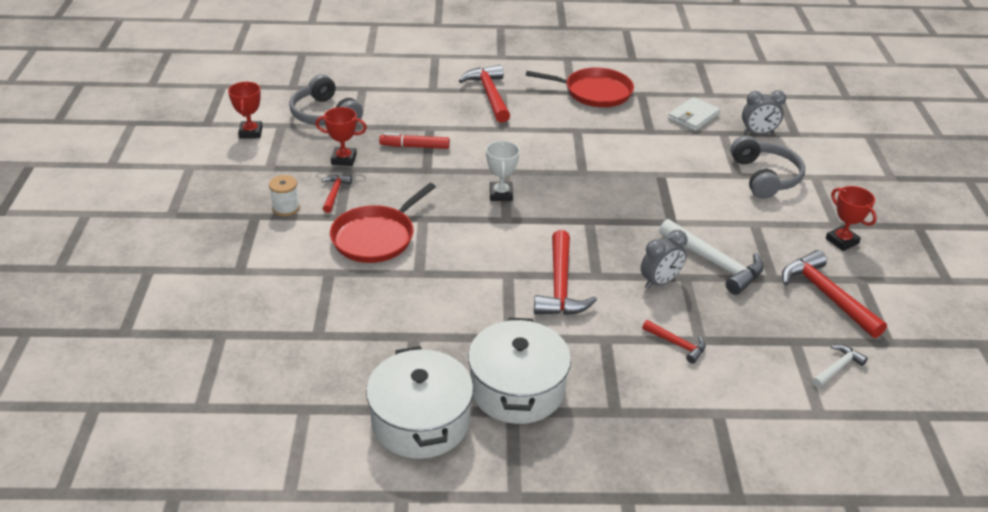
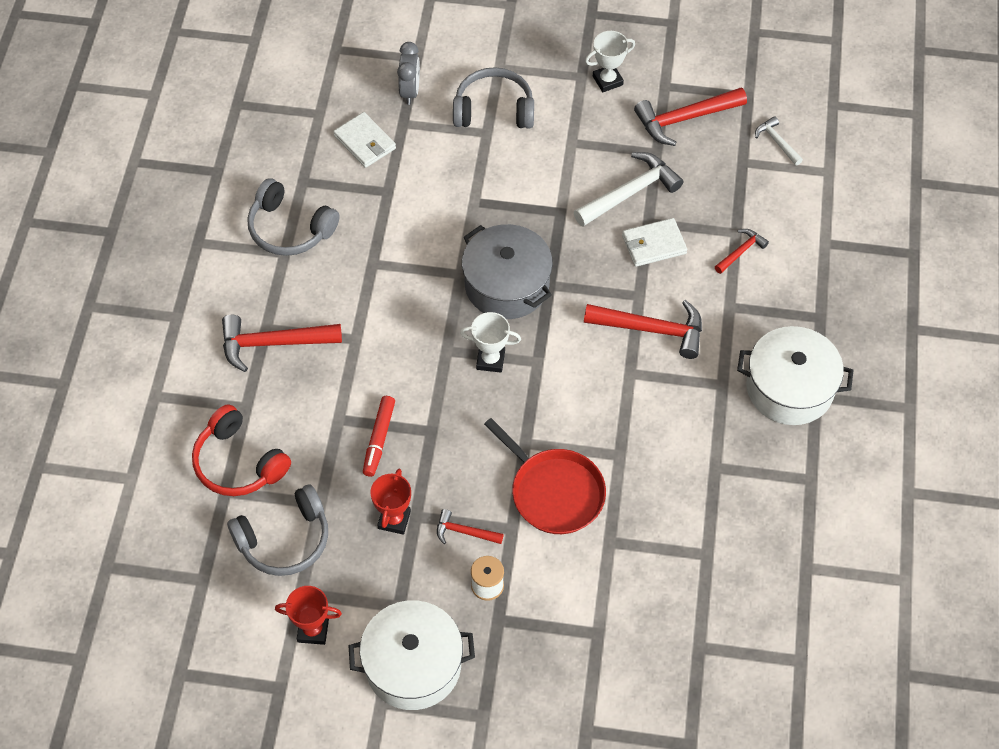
camera: 80 degrees left, 20 degrees up
(386, 91) = (238, 462): none -> red headphones
(421, 421) = (825, 470): white pot -> white pot (413, 665)
(580, 197) = (506, 285): none -> grey pot
(594, 92) = (290, 229): red pan -> grey headphones
(660, 282) = (653, 244): grey clock -> white wallet
(842, 241) = (607, 80): red trophy -> white trophy

